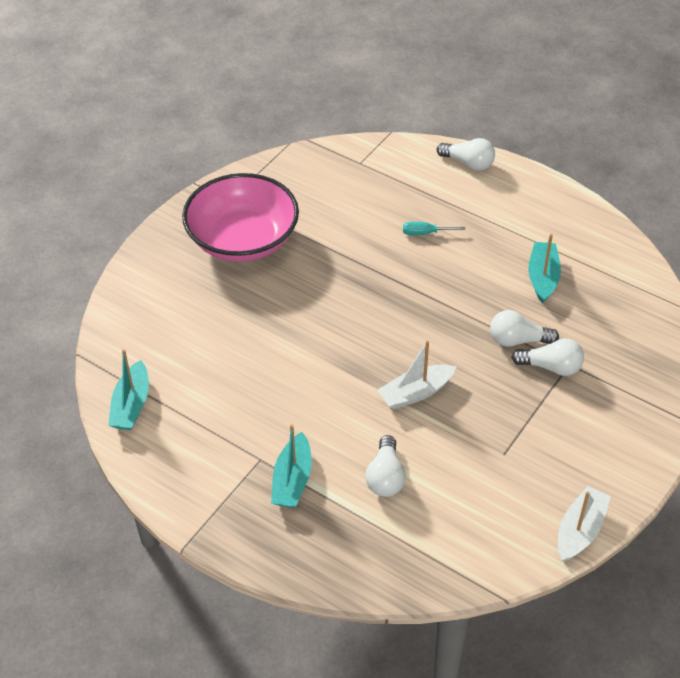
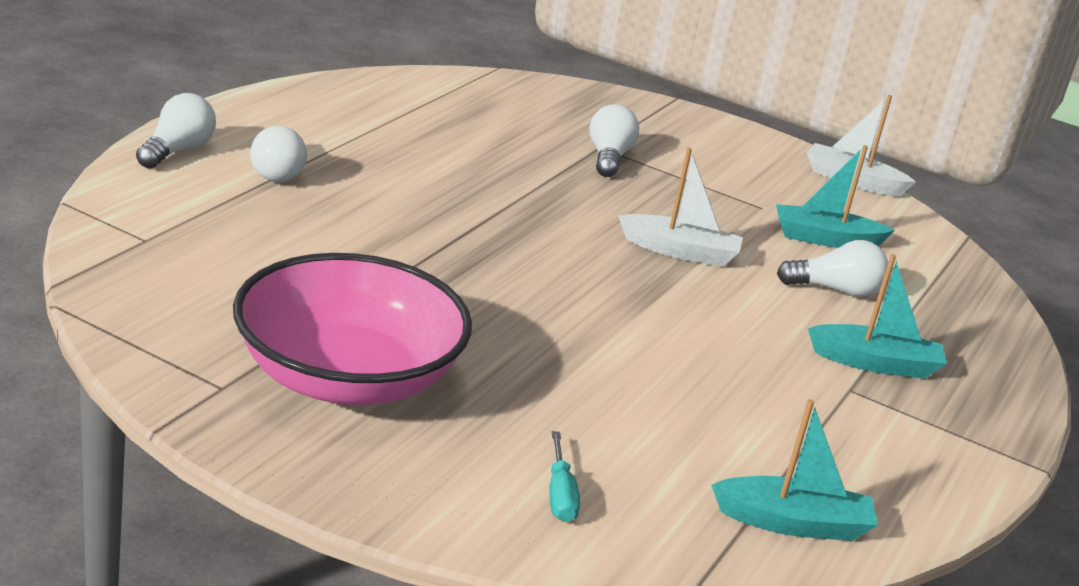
camera: 100 degrees left, 20 degrees down
(416, 393) = (680, 251): white boat -> white boat turned 45 degrees counterclockwise
(425, 233) = (344, 205): turquoise screwdriver -> turquoise screwdriver (560, 494)
(518, 340) = (565, 170): white light bulb -> white light bulb (279, 171)
(542, 278) = (444, 137): turquoise boat -> turquoise boat (825, 239)

